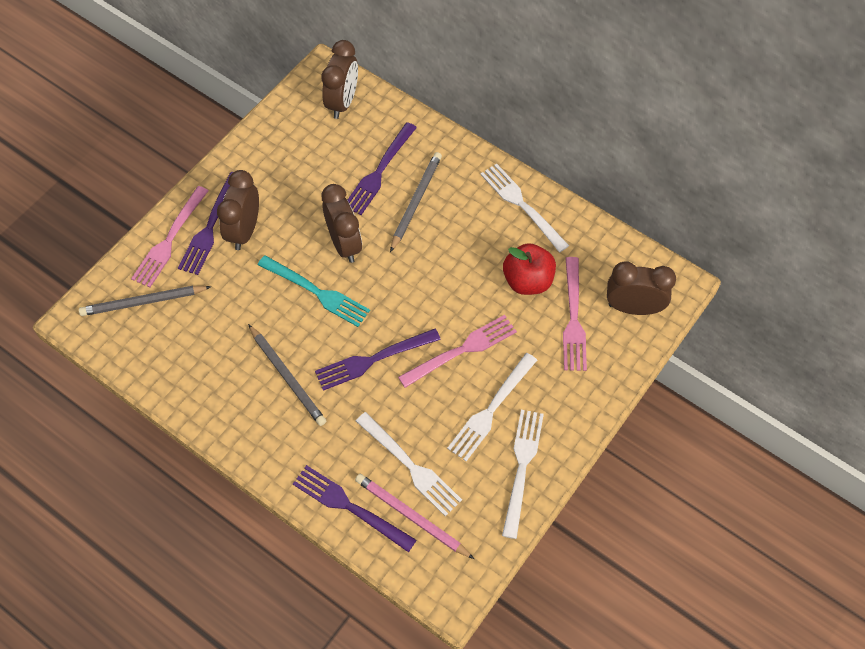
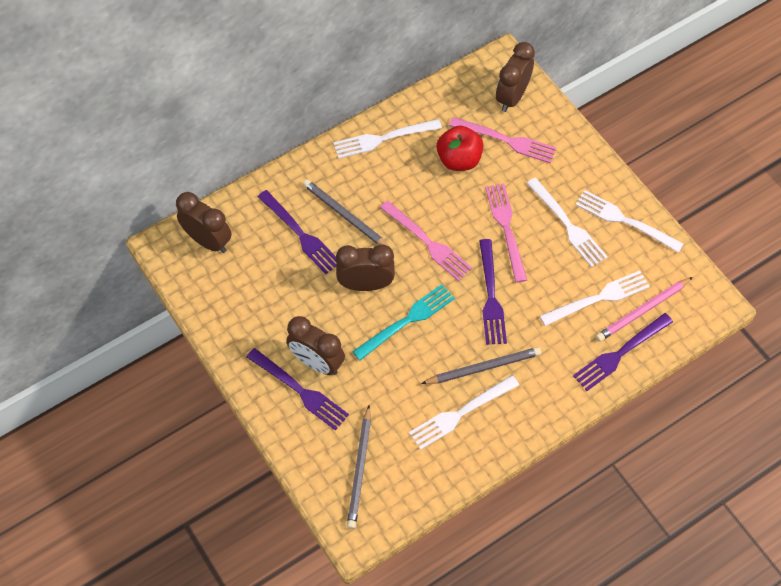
camera: 70 degrees left, 0 degrees up
(169, 240) = (300, 430): pink fork -> pink fork (428, 243)
(228, 371) = (460, 414): none -> white fork

